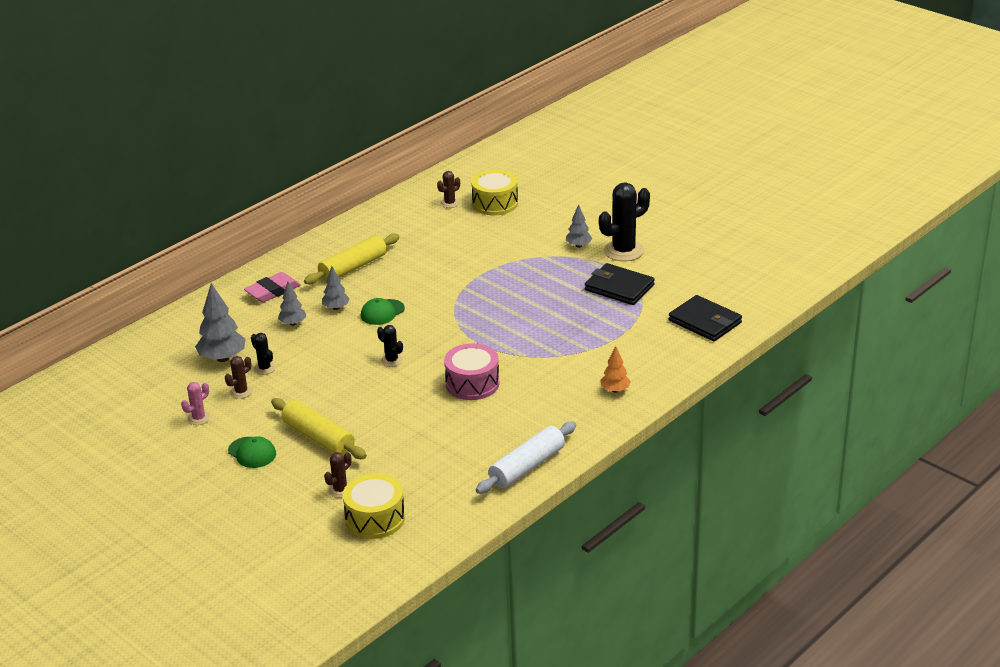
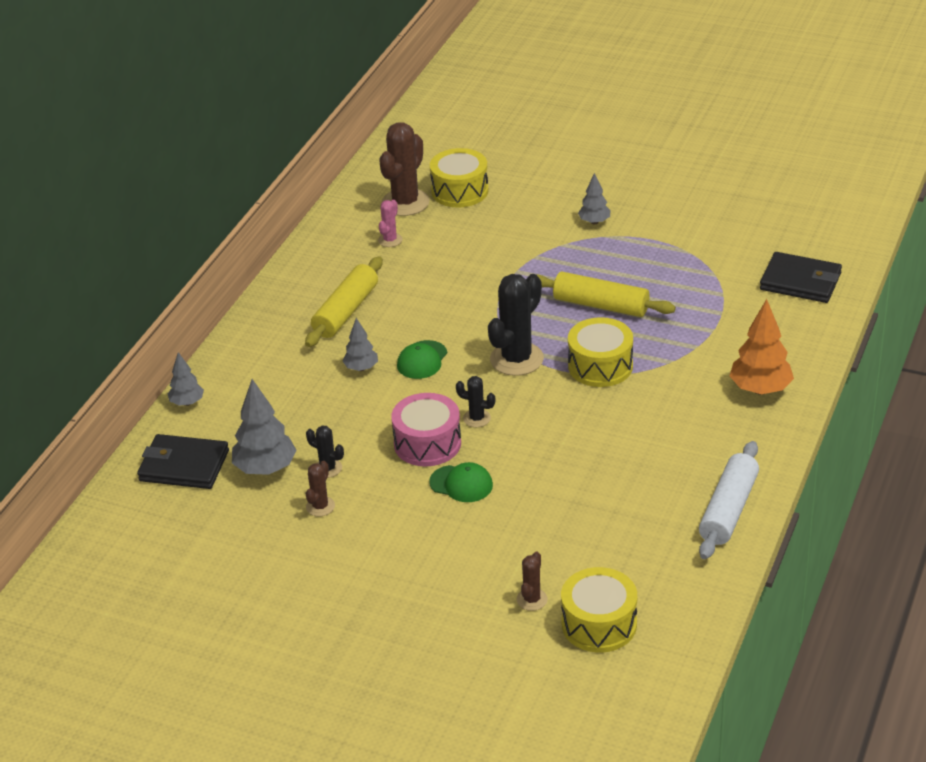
camera: 20 degrees left, 5 degrees up
(199, 418) = (291, 555): pink cactus -> pink cactus (390, 240)
(252, 452) = (390, 582): green cap -> green cap (461, 484)
(273, 291) = (267, 366): pink eraser -> none
(293, 323) = (322, 401): grey tree -> grey tree (187, 402)
(319, 438) = (458, 540): yellow rolling pin -> yellow rolling pin (601, 305)
(449, 203) = (405, 202): brown cactus -> brown cactus, size x2.00
(472, 384) = (593, 423): pink drum -> pink drum (427, 443)
(507, 346) = (600, 366): none -> yellow drum
(615, 390) = (760, 389): orange tree -> orange tree, size x1.72
(619, 287) = (677, 263): black wallet -> black wallet (184, 466)
(623, 251) = (650, 216): black cactus -> black cactus (516, 359)

